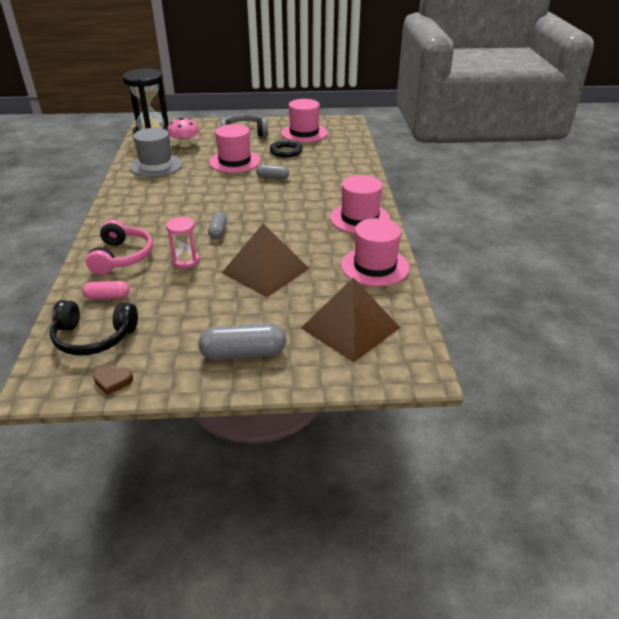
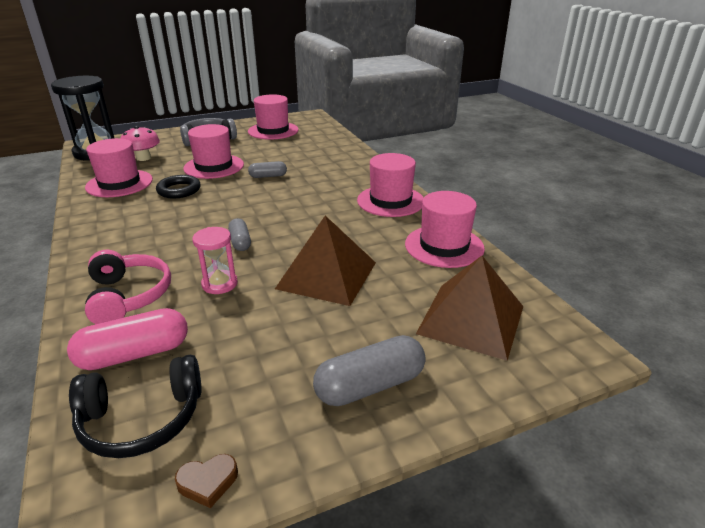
camera: 20 degrees left, 5 degrees down
(107, 297) = (134, 354): pink capsule -> pink capsule, size x1.69
(156, 165) = (119, 183): grey hat -> pink hat
(286, 151) = (265, 150): black ring -> black ring (179, 190)

